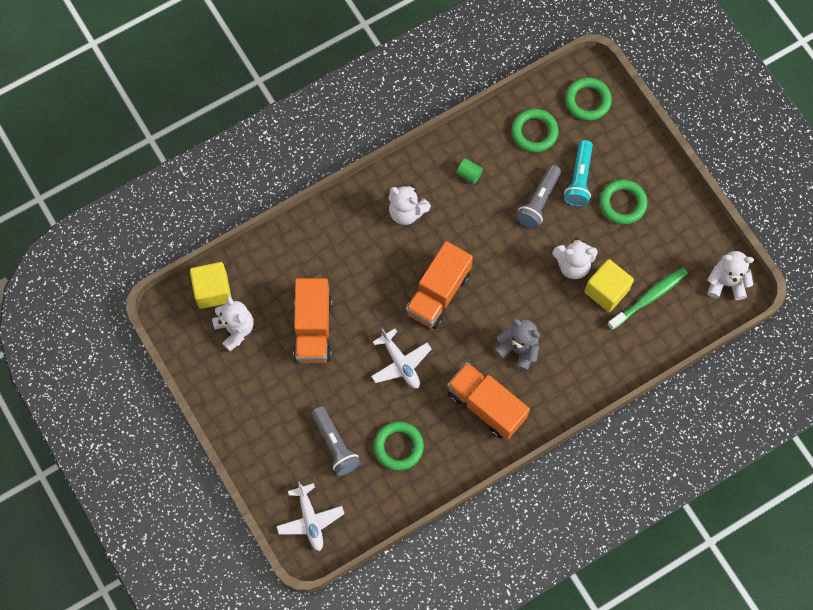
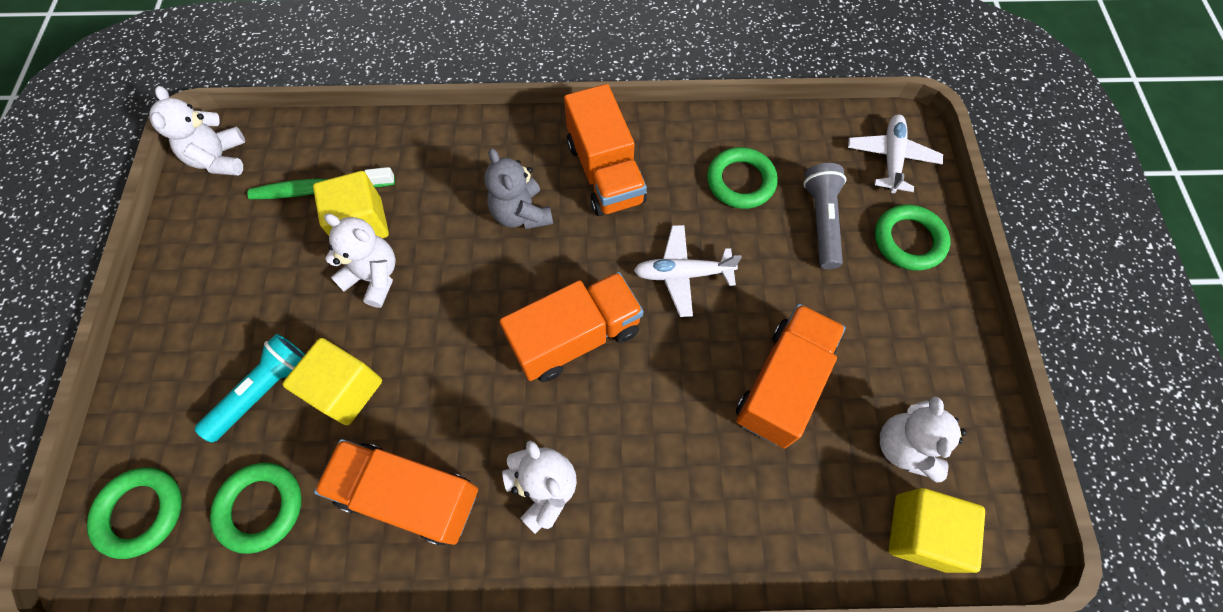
camera: 150 degrees left, 5 degrees down
(400, 363) = (682, 274): white plane -> white plane turned 90 degrees counterclockwise
(469, 174) = (409, 495): green cylinder -> orange truck
(539, 201) = (345, 390): grey flashlight -> yellow cube
(622, 203) = (242, 321): green ring -> green ring (908, 240)
(726, 283) = (220, 159): white teddy bear -> white teddy bear turned 45 degrees clockwise

